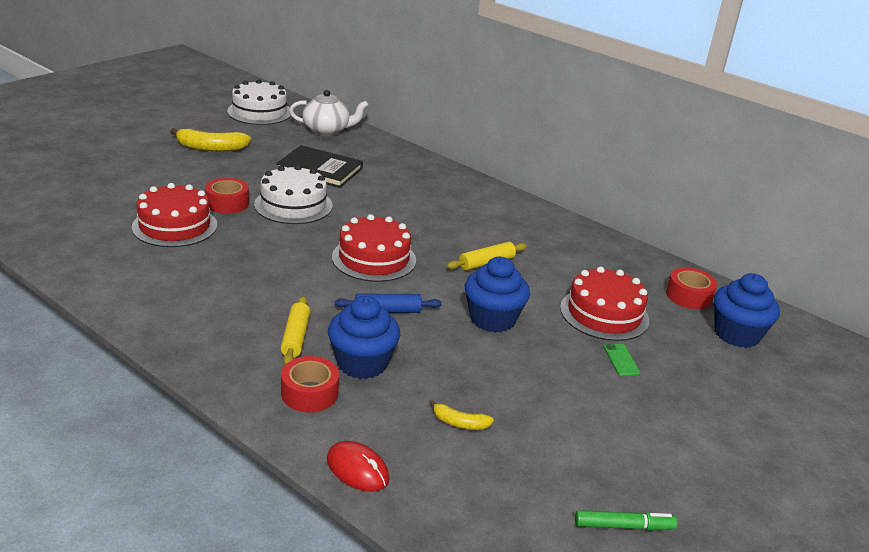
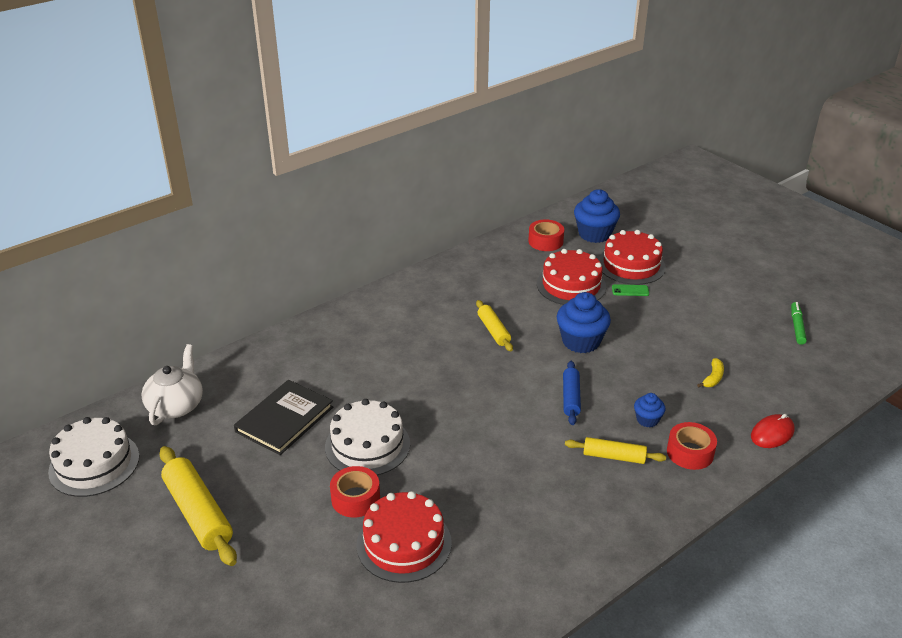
camera: 75 degrees left, 5 degrees up
(211, 148) = (198, 513): yellow banana -> yellow rolling pin
(362, 363) = (647, 420): blue cupcake -> blue cupcake, size x0.53
(374, 258) = (483, 397): red cake -> red cake (631, 265)

